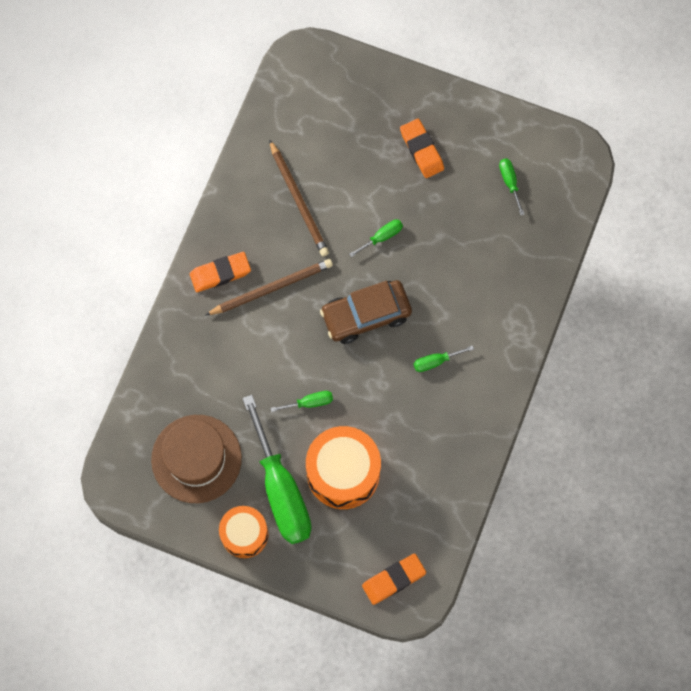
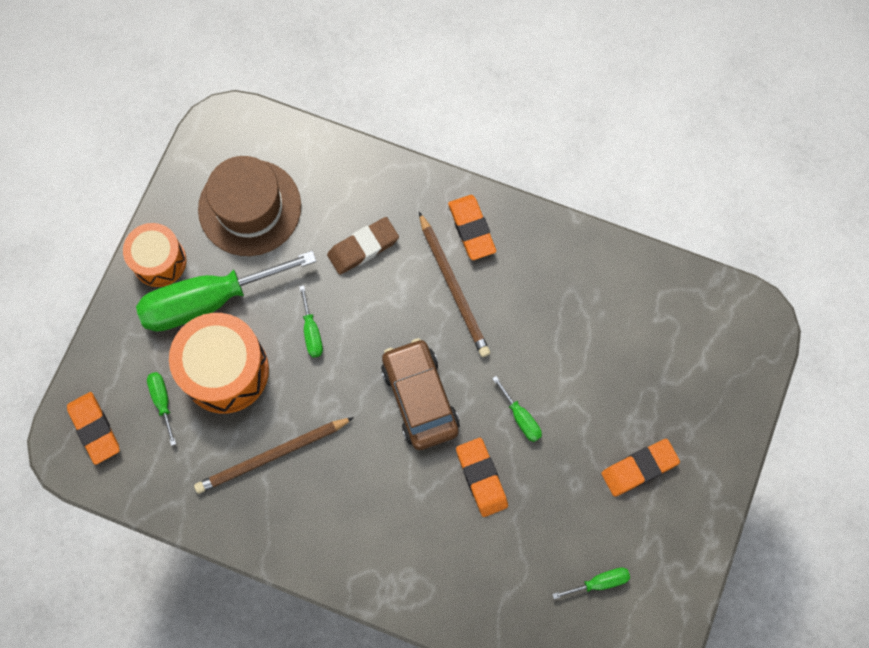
camera: 90 degrees right, 0 degrees up
(235, 362) = (363, 248): none -> brown eraser
(299, 201) = (565, 318): brown pencil -> brown pencil (272, 456)
(431, 267) = (481, 478): none -> orange eraser
(435, 361) = (359, 482): green screwdriver -> green screwdriver (162, 401)

